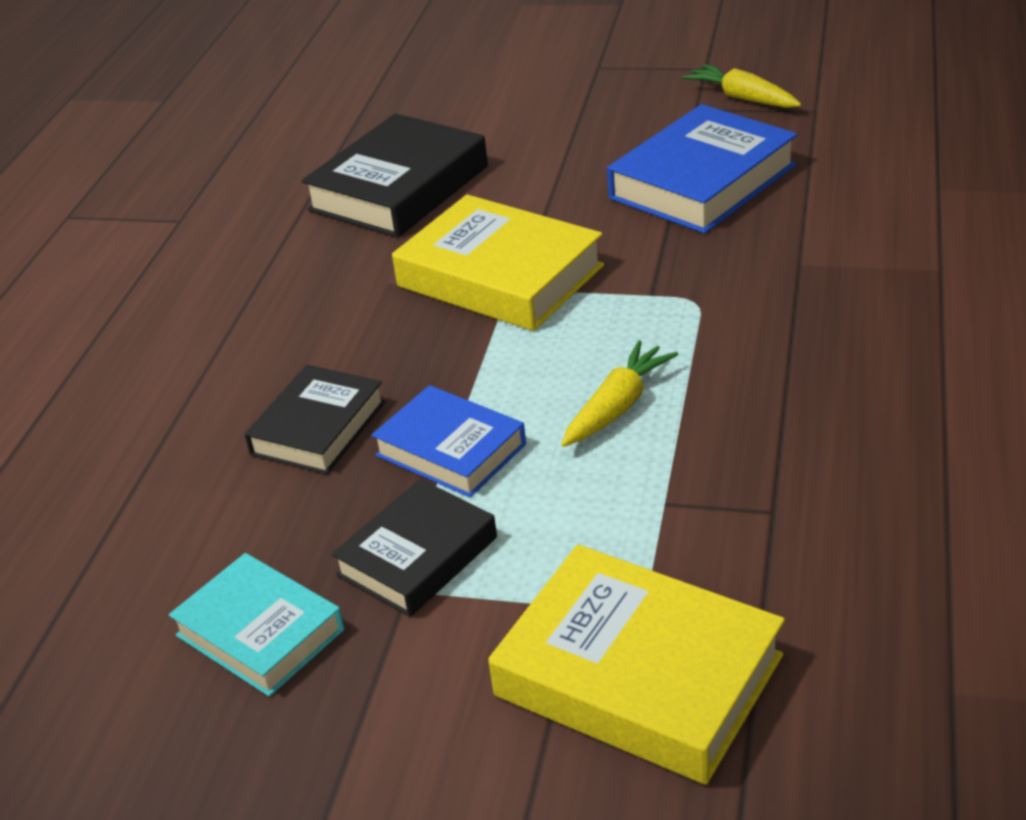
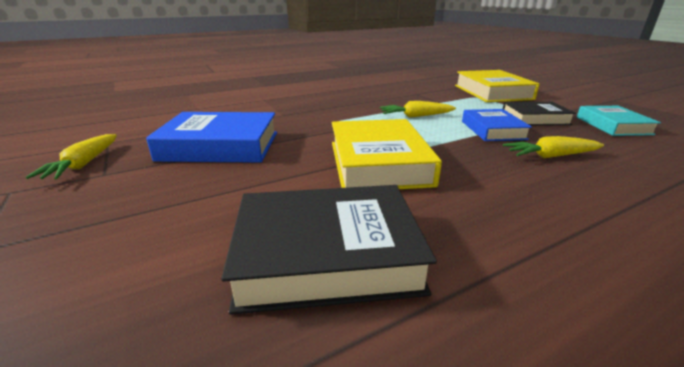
camera: 135 degrees left, 10 degrees down
(318, 428) = (550, 156): black book -> yellow carrot

